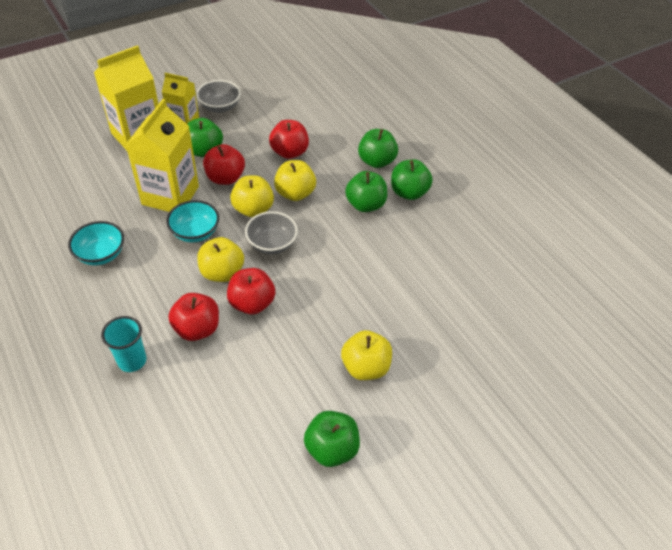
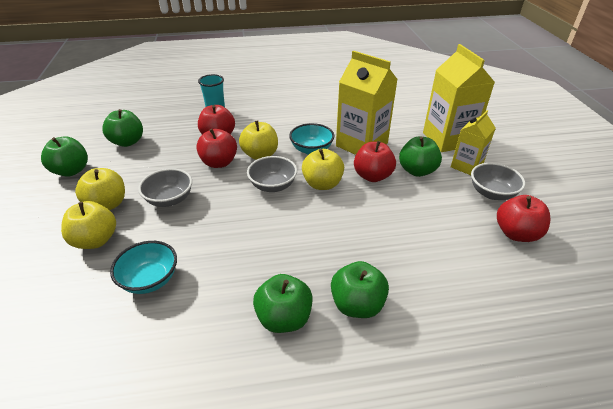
camera: 115 degrees right, 10 degrees down
(101, 254) = (313, 110): turquoise bowl -> turquoise bowl (150, 279)
(289, 152) = (399, 227): red apple -> red apple (516, 233)
(295, 193) = (330, 215): yellow apple -> yellow apple (95, 240)
(331, 316) = (169, 199): none -> grey bowl
(365, 204) = (286, 266): green apple -> green apple (127, 142)

